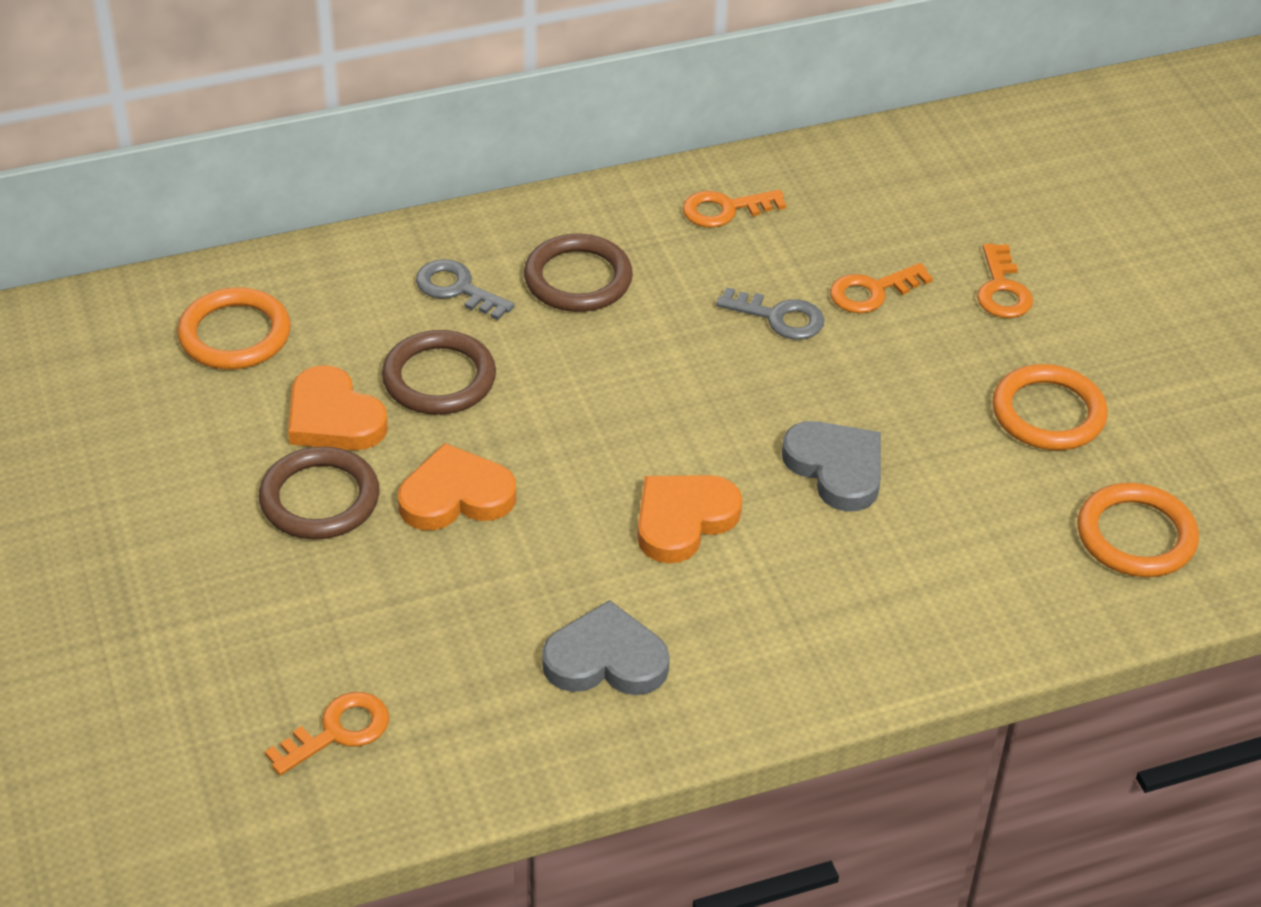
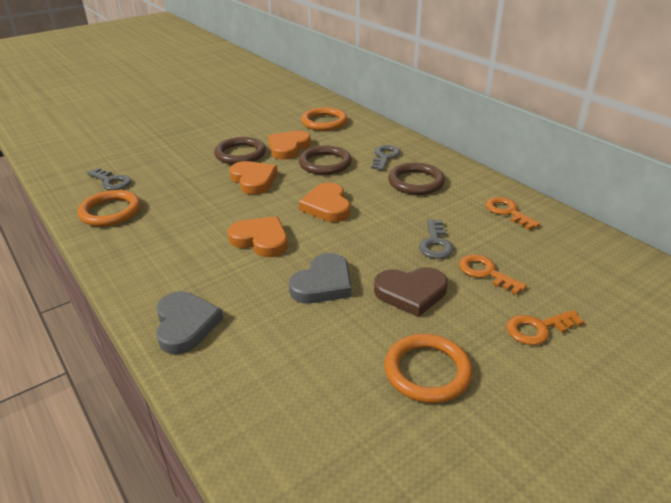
camera: 75 degrees right, 10 degrees down
(338, 731) = (111, 181): orange key -> grey key
(606, 659) = (159, 235): grey heart -> grey heart (185, 325)
(608, 413) = (327, 206): none -> orange heart
(891, 381) = (411, 293): none -> brown heart
(1136, 536) = (321, 442): orange ring -> orange ring (110, 212)

